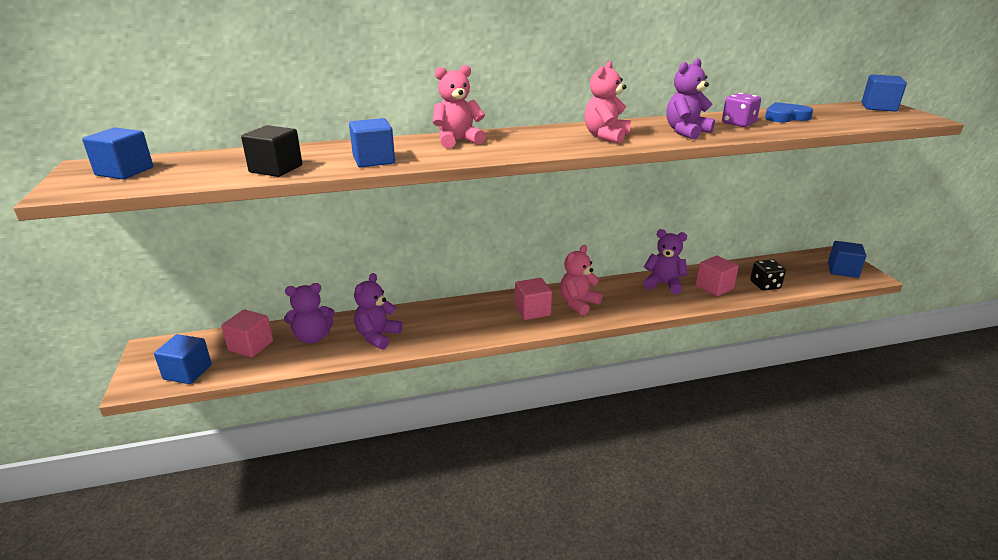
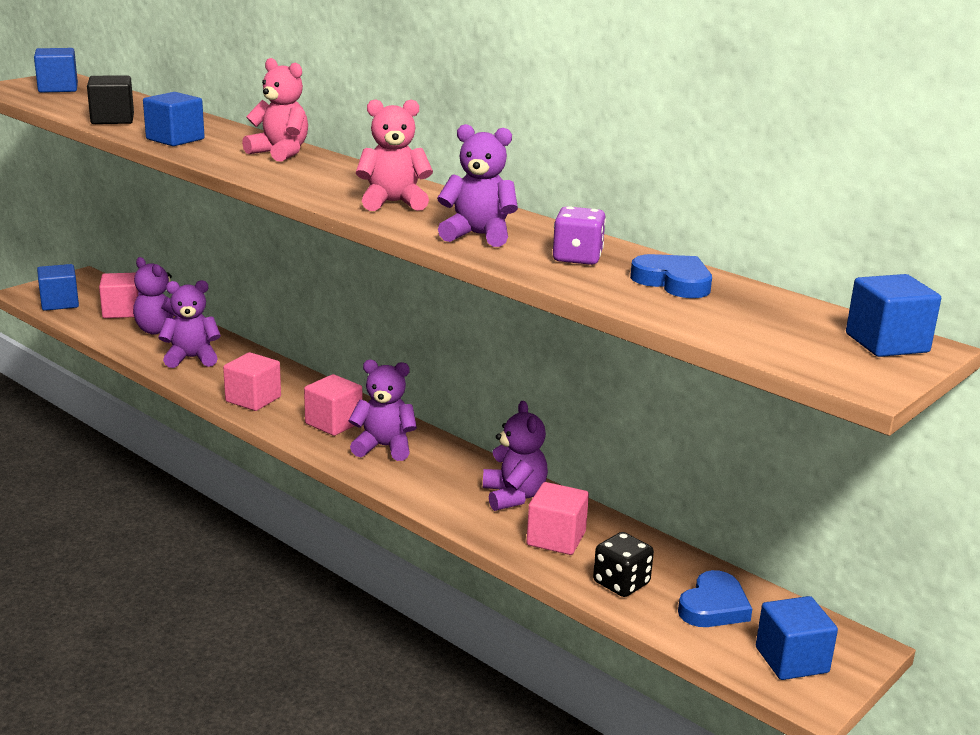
camera: 55 degrees right, 5 degrees down
(470, 329) = (253, 399): none -> pink cube
(578, 303) = (384, 447): pink teddy bear -> purple teddy bear
(794, 271) = (713, 606): none -> blue heart

